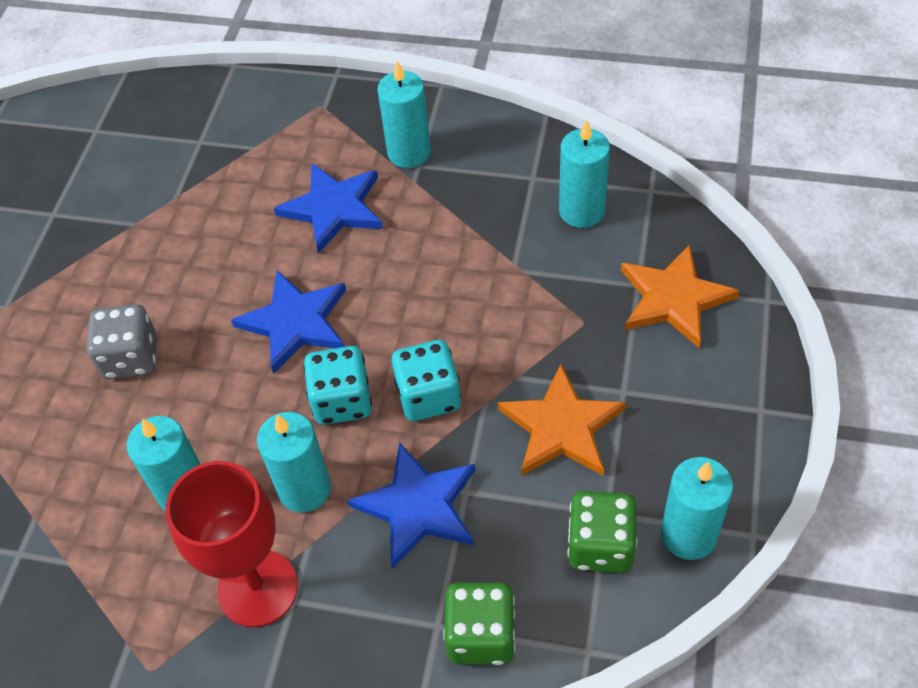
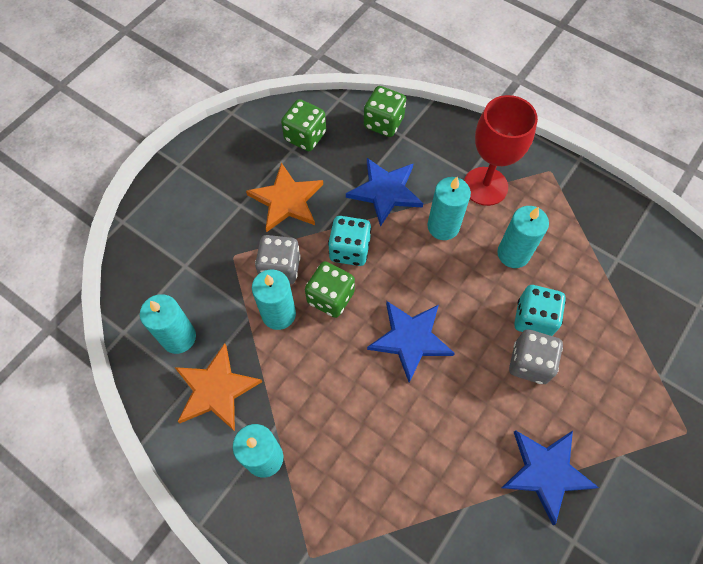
camera: 160 degrees left, 10 degrees up
(333, 208) = (346, 428): blue star -> blue star (546, 472)
(342, 401) = (401, 269): turquoise dice -> turquoise dice (533, 319)
(422, 327) = (330, 297): none -> green dice
(510, 333) = (280, 268): none -> grey dice
(674, 299) = (171, 246): orange star -> orange star (216, 389)
(688, 534) = (261, 124): turquoise candle -> turquoise candle (278, 314)

